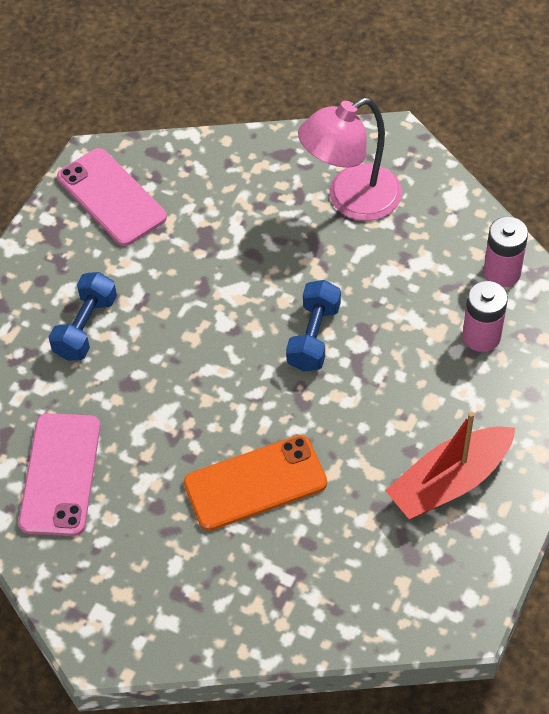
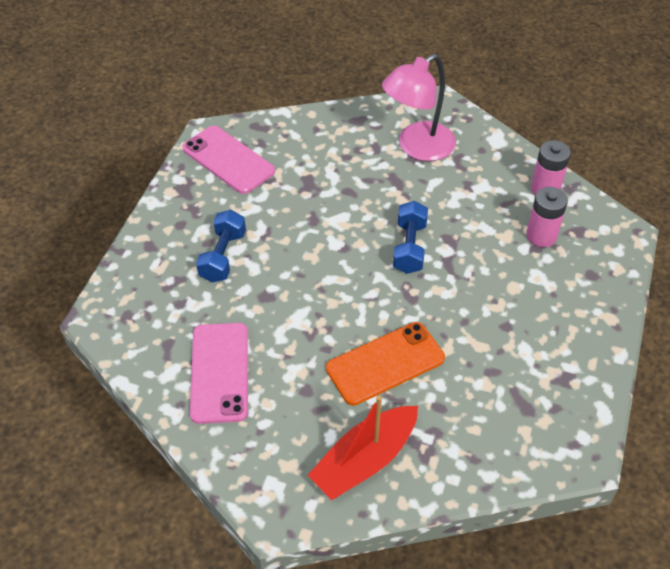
camera: 10 degrees left, 5 degrees down
(449, 481) = (543, 347): red boat -> red boat (364, 460)

